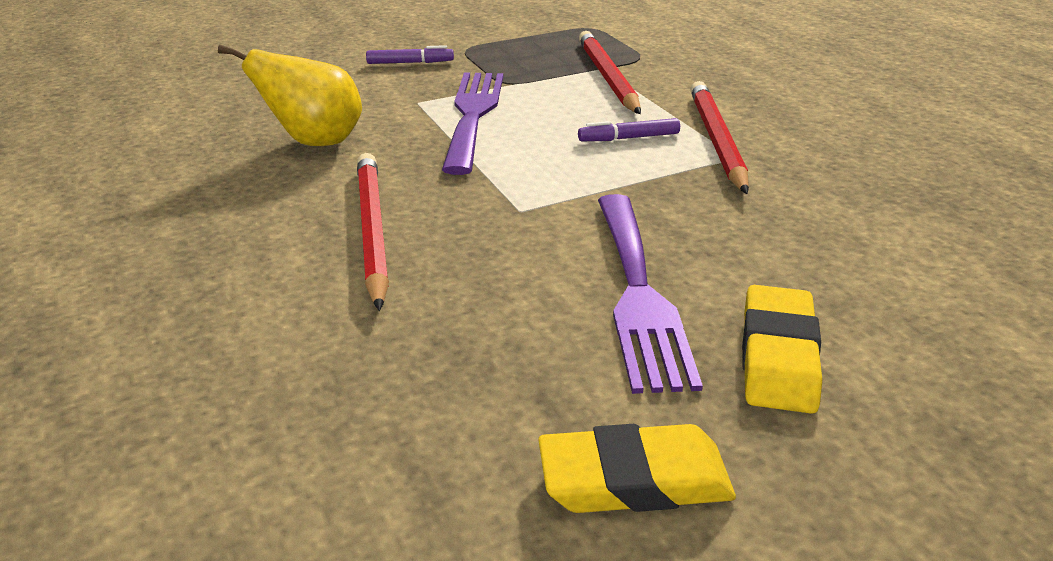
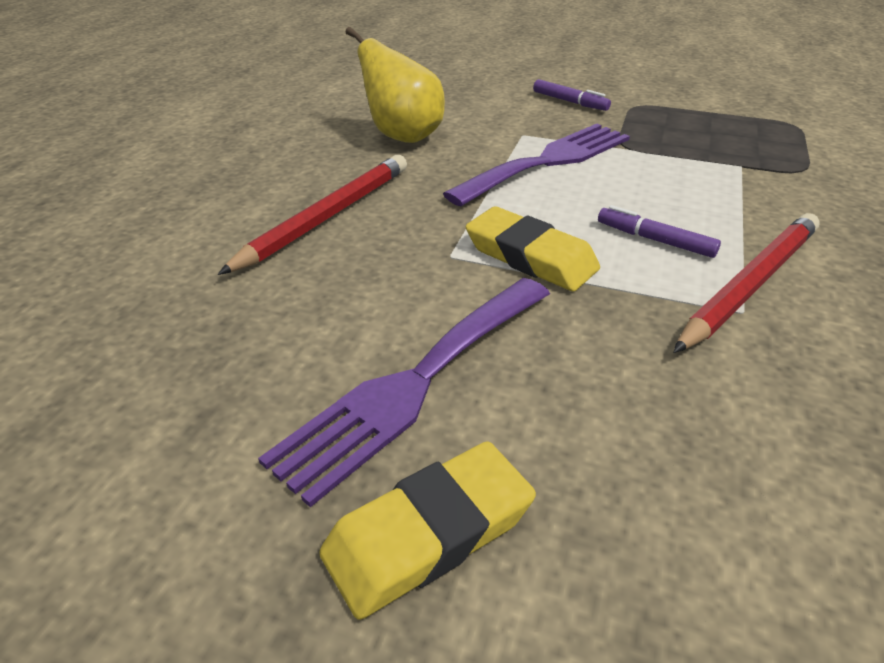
camera: 45 degrees right, 5 degrees up
(608, 77) = (733, 175): red pencil -> none
(634, 479) = (134, 534): yellow eraser -> yellow eraser (530, 257)

